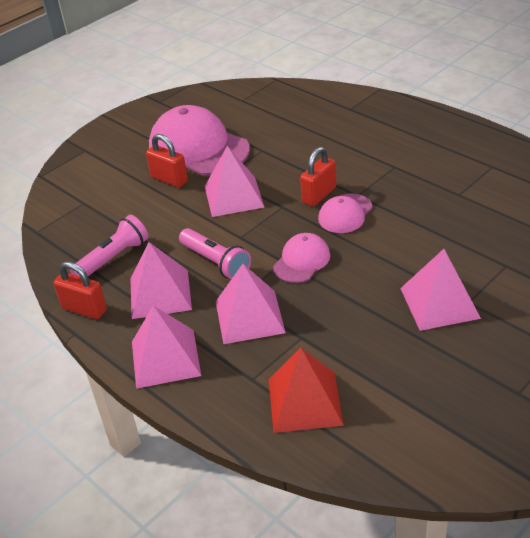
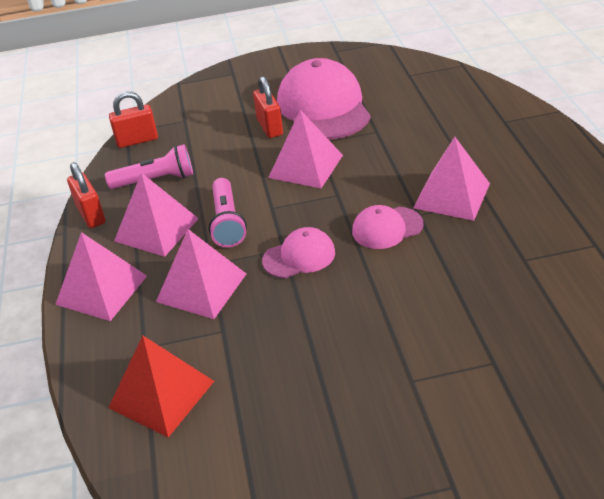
camera: 35 degrees right, 0 degrees up
(319, 195) = (382, 198): red padlock -> red padlock (137, 140)
(439, 303) = (381, 366): pink pyramid -> pink pyramid (452, 195)

